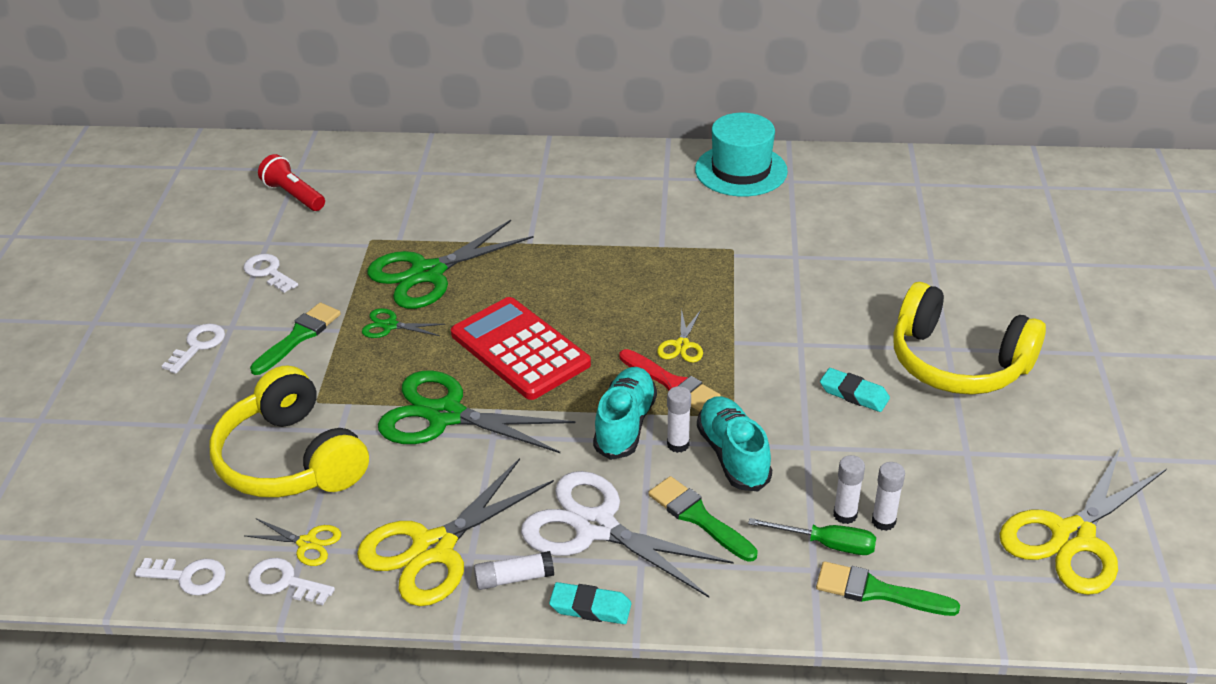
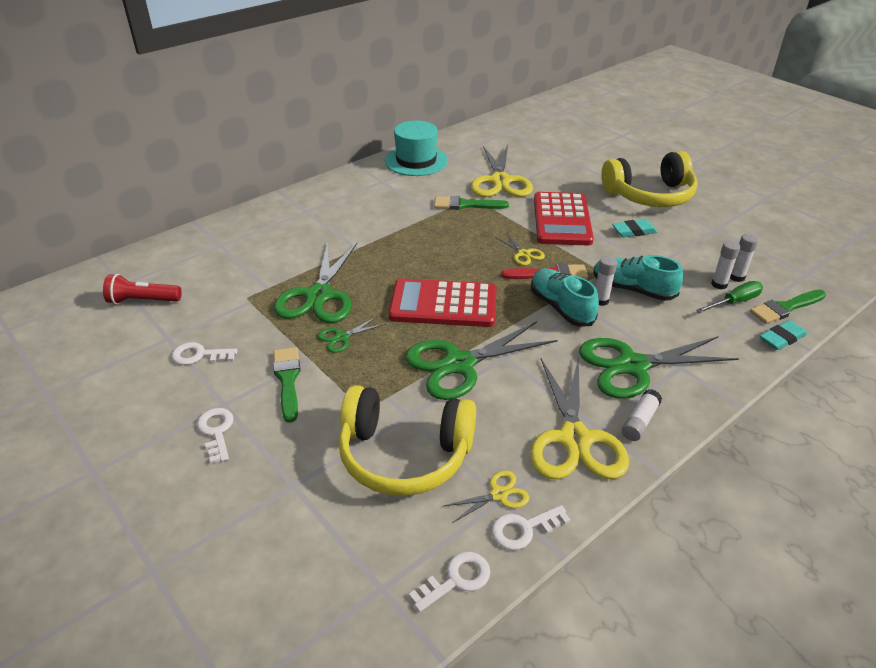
camera: 45 degrees left, 0 degrees up
(590, 607) = (697, 406): turquoise eraser -> turquoise eraser (782, 338)
(596, 527) = (632, 366): white scissors -> green scissors
(698, 517) = (667, 328): green brush -> green brush (466, 205)
(790, 331) = (561, 220): none -> red calculator
(1072, 537) = (803, 238): yellow scissors -> yellow scissors (500, 181)

